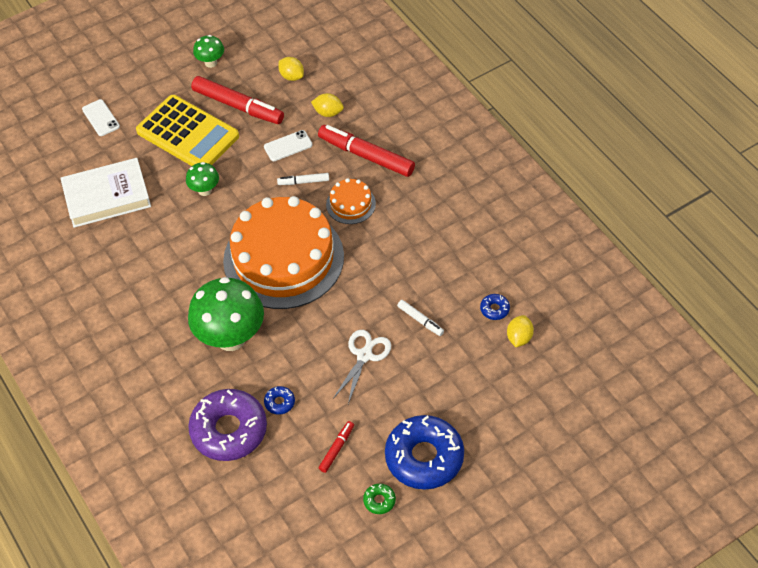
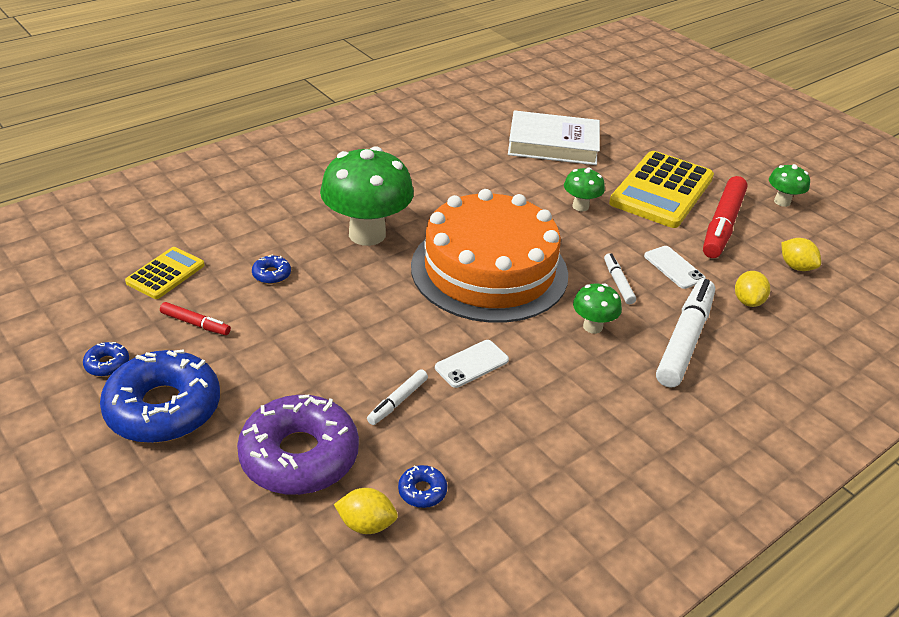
camera: 80 degrees right, 15 degrees down
(101, 118) = (660, 135): white phone -> white phone (472, 364)
(107, 196) = (553, 144): white book -> white book turned 60 degrees counterclockwise
(229, 430) = (238, 238): purple donut -> purple donut (299, 455)
(274, 478) = (165, 274): none -> yellow calculator
(292, 76) = (796, 267): yellow lemon -> yellow lemon turned 75 degrees counterclockwise
(350, 204) = (592, 327): orange cake -> green mushroom
(364, 355) = (338, 345): white scissors -> none
(366, 156) = (684, 340): red marker -> white marker
(379, 501) = (107, 364): green donut -> blue donut

